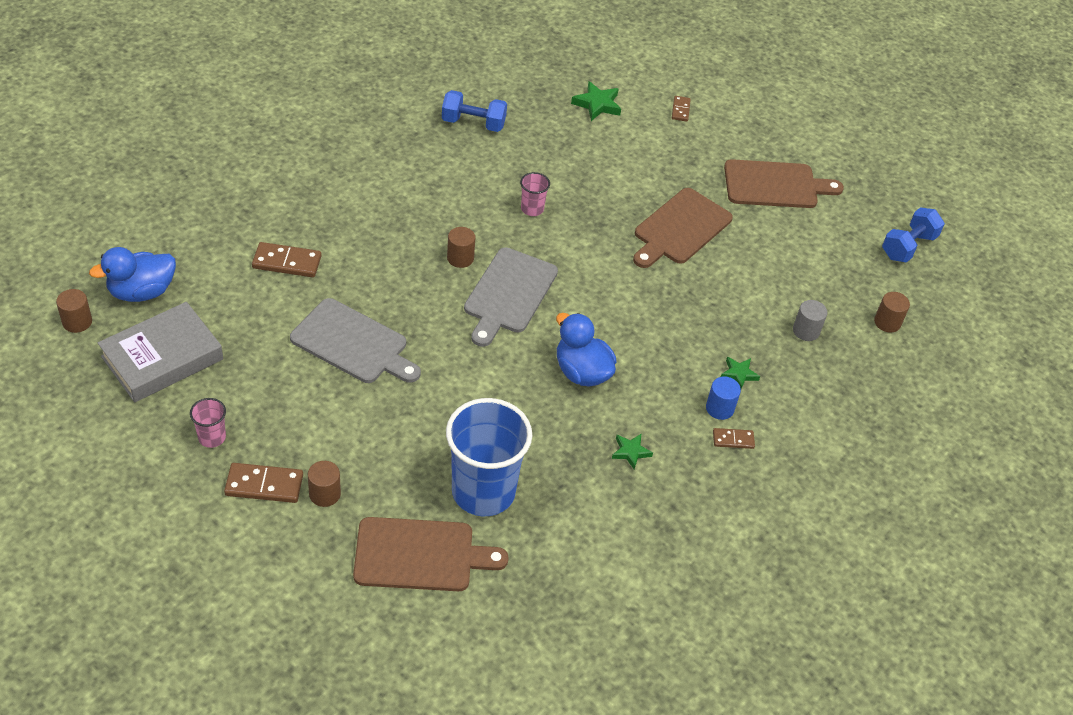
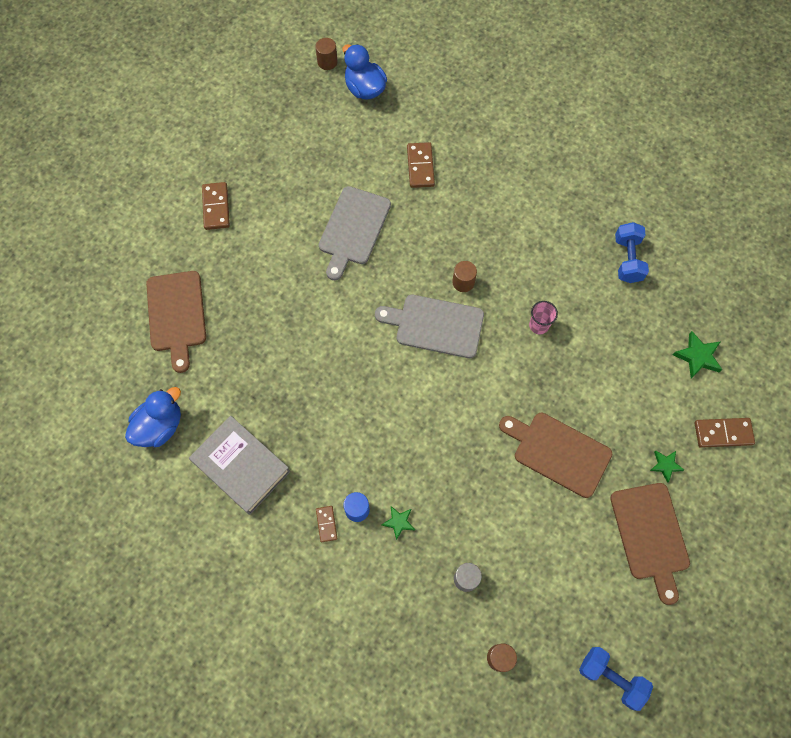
camera: 85 degrees right, 20 degrees up
(162, 358) = (309, 118): grey book -> grey book (241, 466)
(212, 437) = (248, 166): pink cup -> none
(325, 494) = (216, 245): brown cylinder -> none
(483, 491) = (237, 345): blue cup -> none
(582, 372) = (368, 394): blue duck -> blue duck (160, 426)
(630, 452) = (296, 444): green star -> green star (665, 465)
(680, 110) = (723, 433): brown domino -> brown domino, size x1.68

